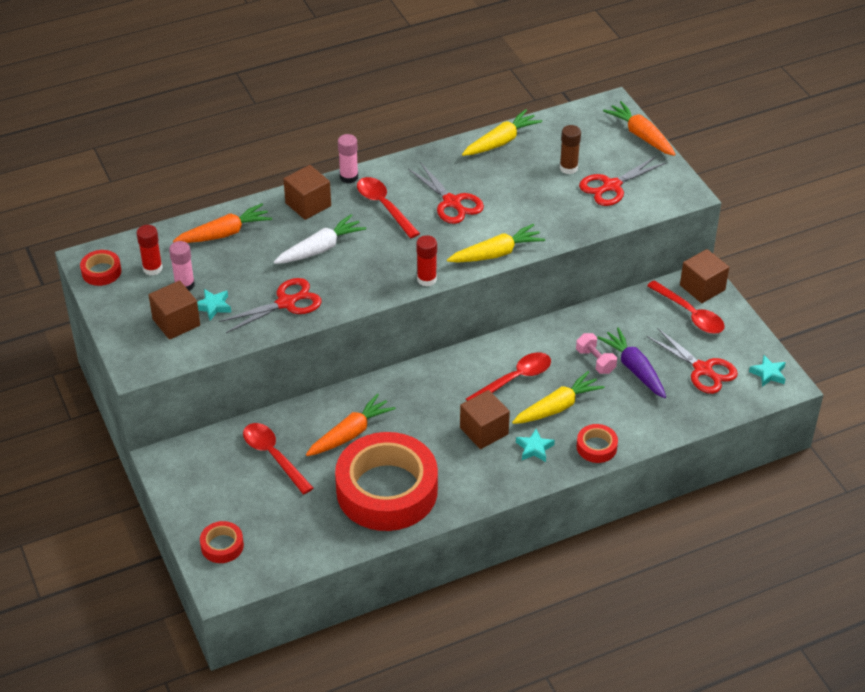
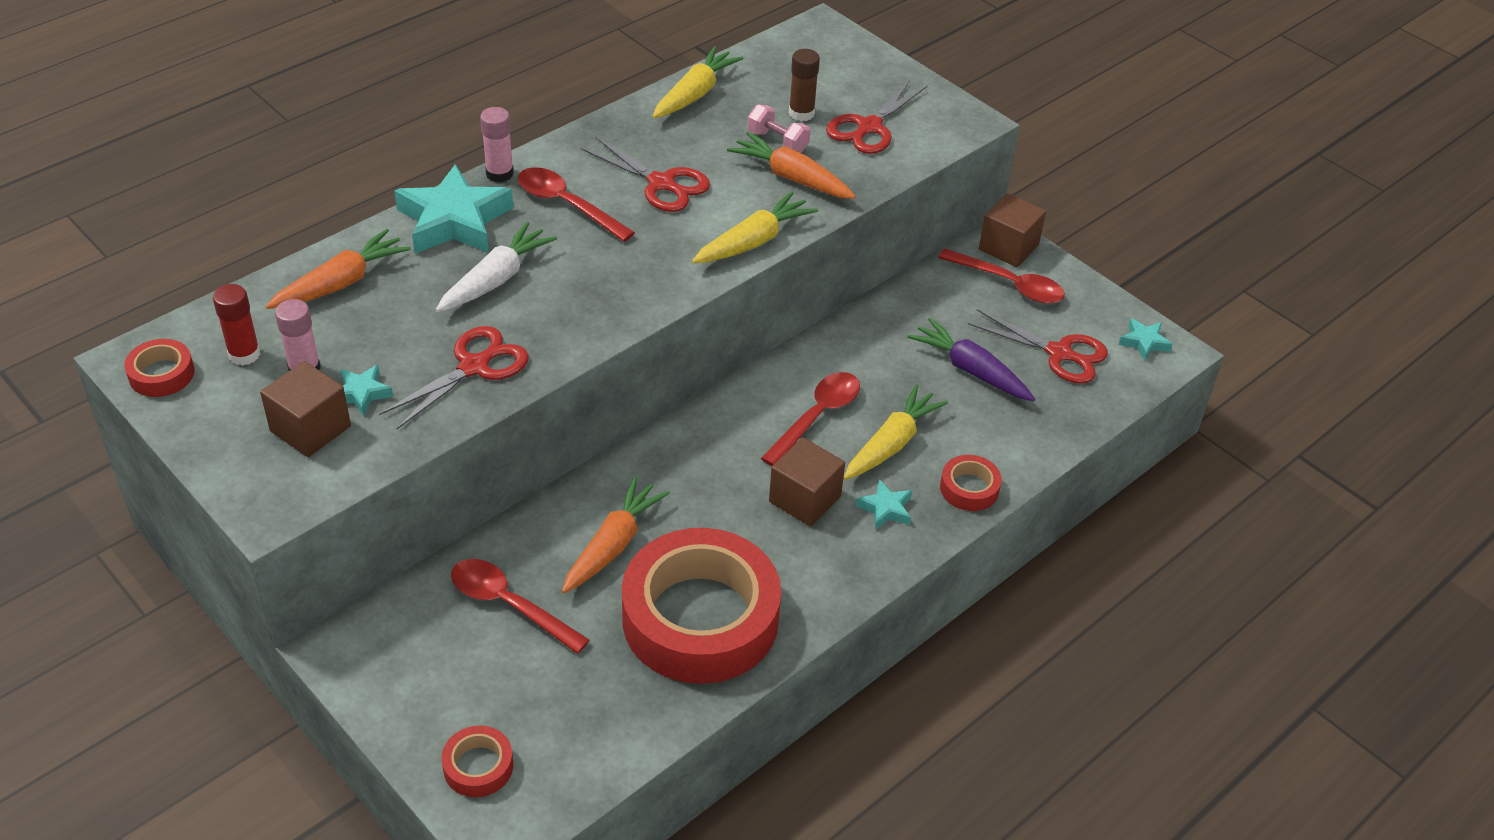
camera: 20 degrees left, 0 degrees up
(308, 204) = (454, 221): brown cube -> turquoise star
(426, 279) = (670, 294): red glue stick -> none
(595, 361) = (915, 370): pink dumbbell -> pink dumbbell (777, 141)
(641, 135) = (877, 58): orange carrot -> orange carrot (791, 177)

